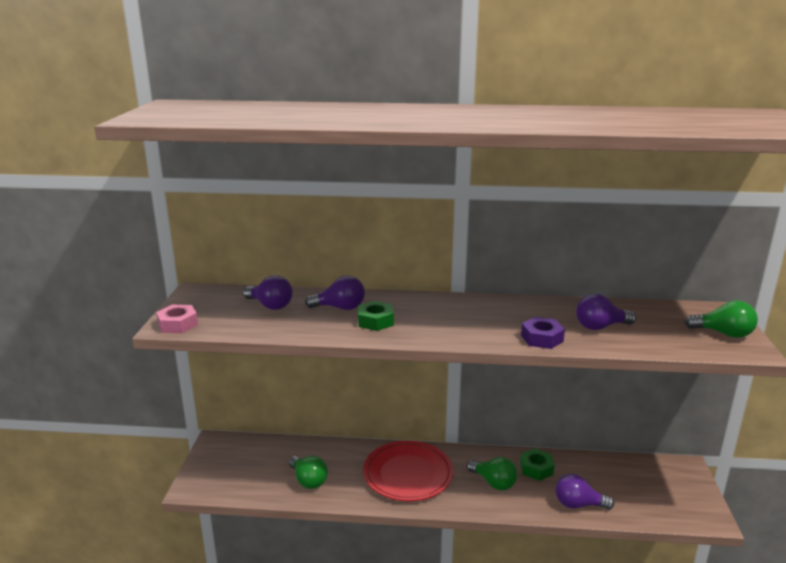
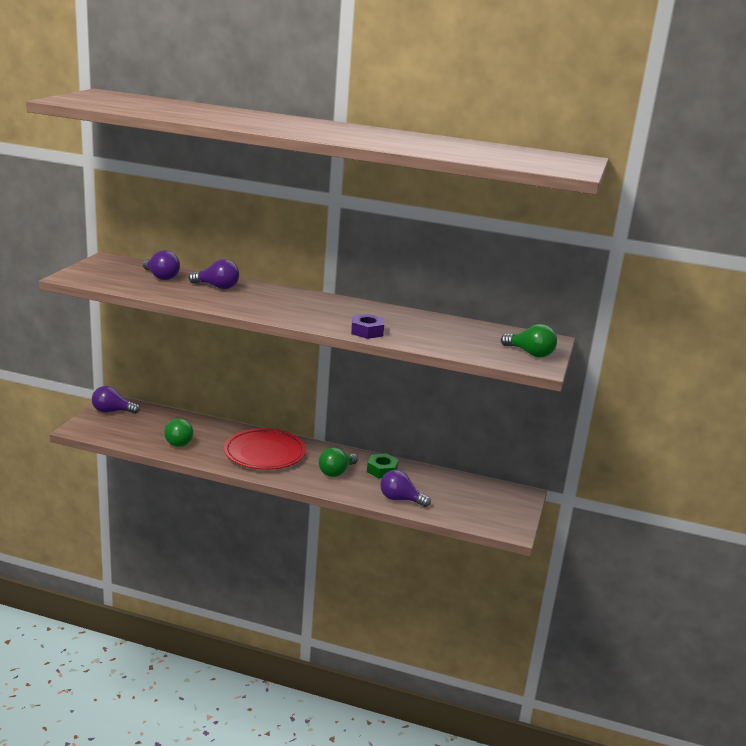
camera: 10 degrees right, 0 degrees up
(178, 324) = (79, 277): pink nut -> none
(375, 321) = (239, 300): green nut -> none
(494, 482) = (336, 472): green light bulb -> green light bulb turned 75 degrees clockwise
(600, 327) = (426, 332): purple light bulb -> purple light bulb (112, 411)

